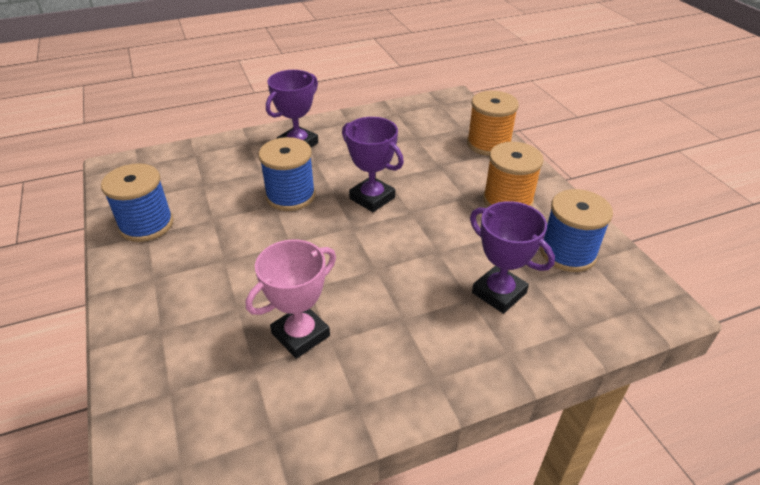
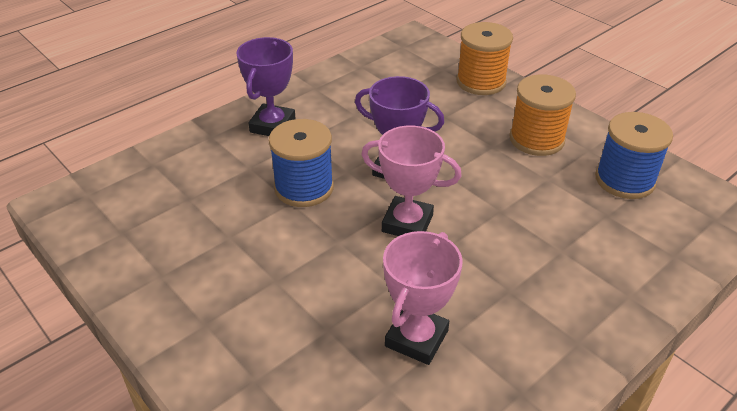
camera: 20 degrees left, 0 degrees up
(146, 225) = (152, 264): blue spool -> none
(353, 242) = (407, 223): none -> pink trophy
(499, 293) = (585, 238): purple trophy -> none

